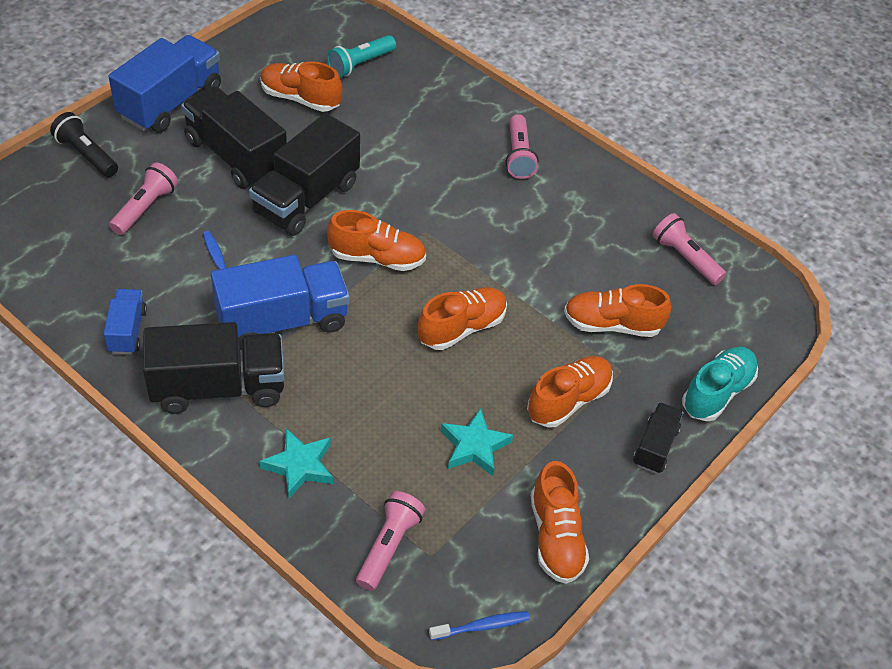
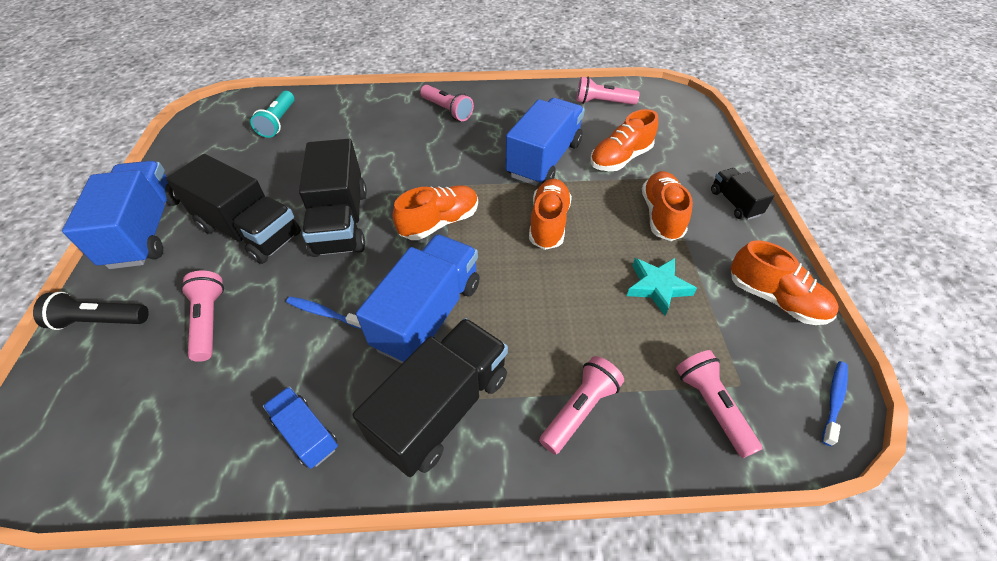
camera: 40 degrees left, 0 degrees up
(236, 156) = (250, 231): black truck -> black truck turned 150 degrees counterclockwise
(299, 466) = (579, 409): turquoise star -> pink flashlight
(300, 98) = (258, 165): orange shoe -> none
(539, 271) = (544, 159): none -> blue truck
(717, 392) = (714, 153): turquoise shoe -> none

